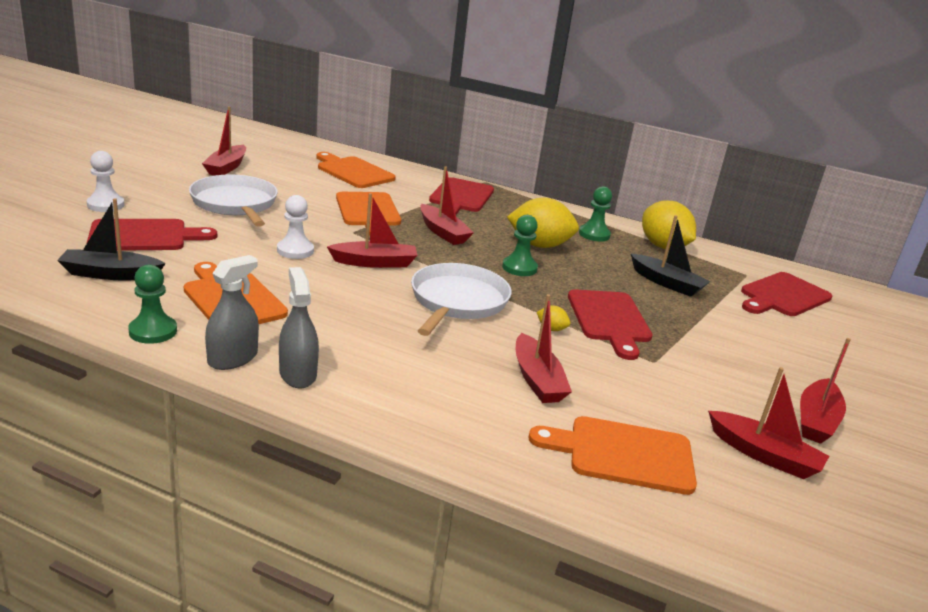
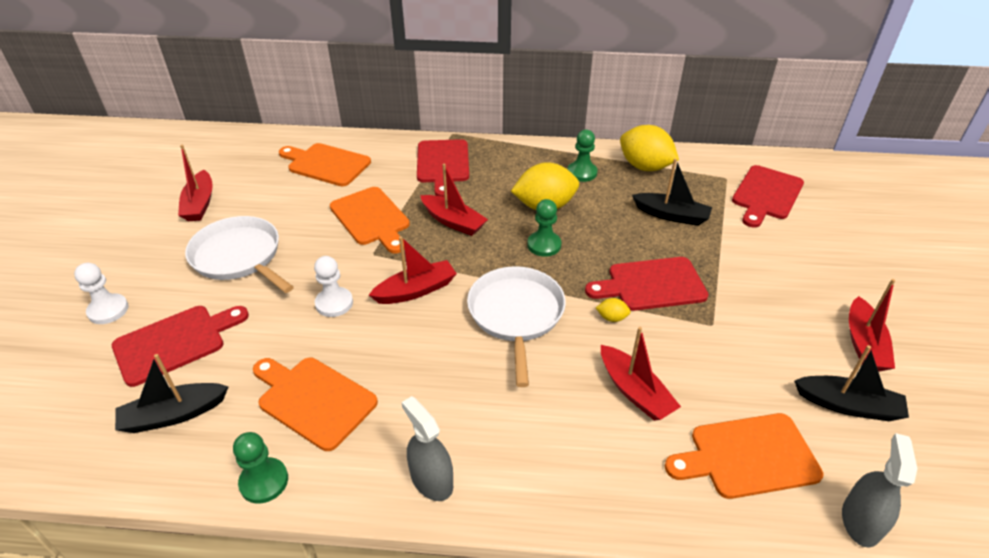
camera: 15 degrees left, 15 degrees up
(232, 358) = (361, 485): grey spray bottle -> grey spray bottle (860, 521)
(609, 320) = (651, 285): red cutting board -> red cutting board turned 105 degrees clockwise
(764, 455) = (848, 405): red boat -> black boat

